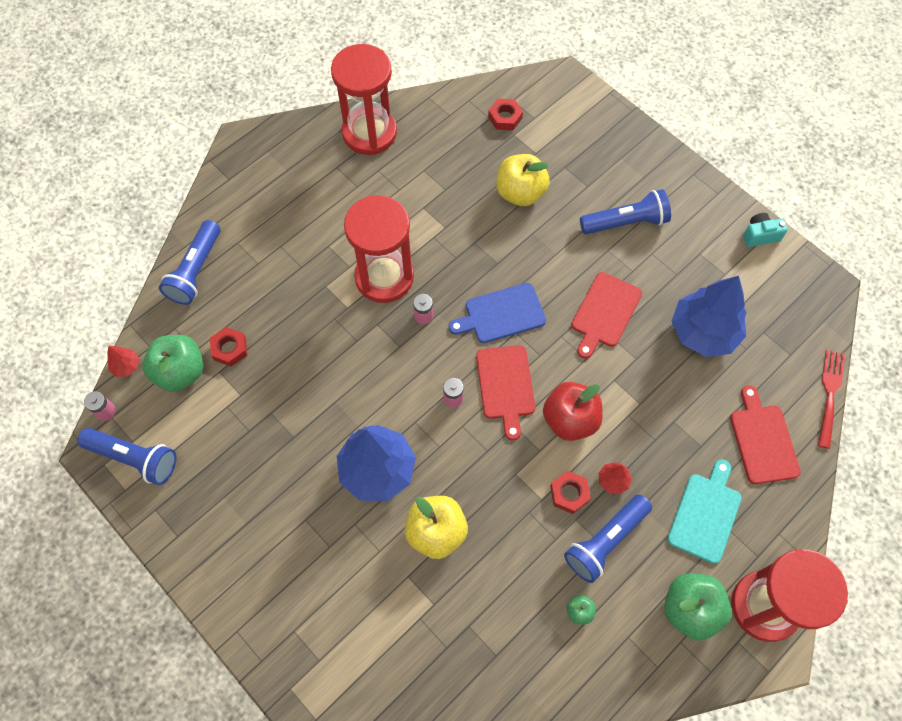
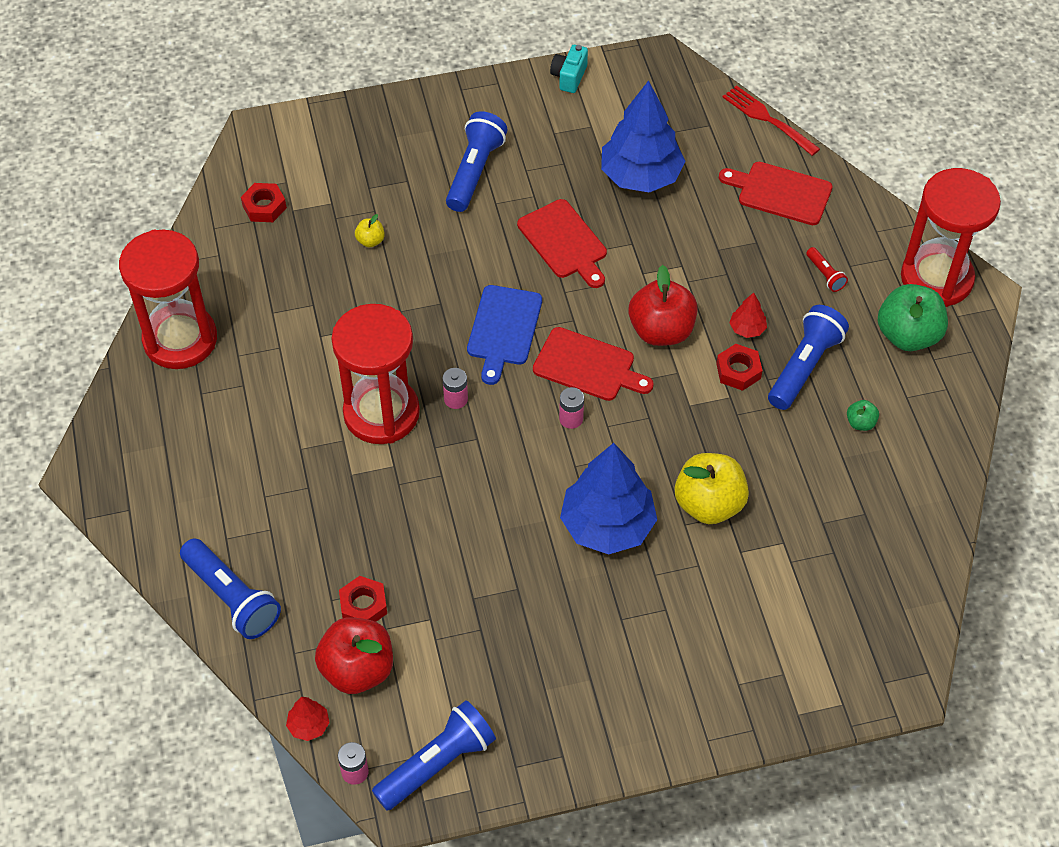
camera: 60 degrees left, 10 degrees down
(180, 372) = (357, 669): green apple -> red apple
(520, 193) = (370, 241): yellow apple -> yellow apple, size x0.45
(605, 541) = (804, 366): blue flashlight -> blue flashlight turned 135 degrees counterclockwise
(705, 514) = (825, 275): turquoise cutting board -> red flashlight

